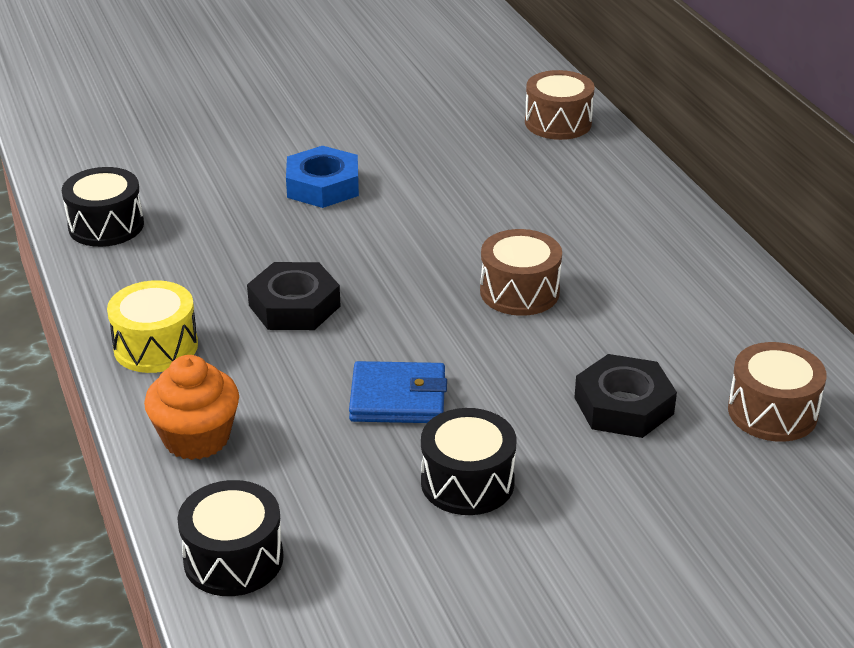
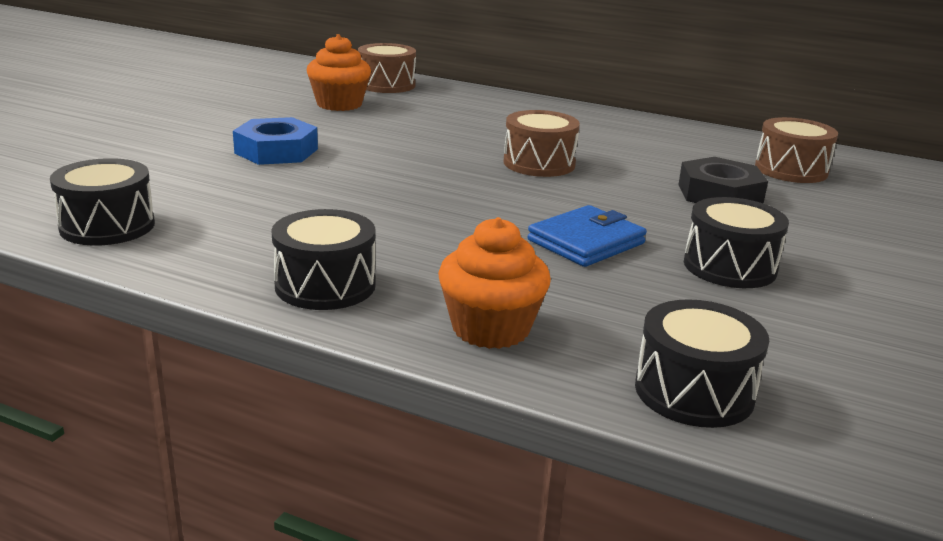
camera: 45 degrees left, 10 degrees down
(156, 346) = (325, 285): yellow drum -> black drum
(294, 306) = (396, 220): black nut -> none
(467, 139) = (339, 104): none -> orange cupcake

